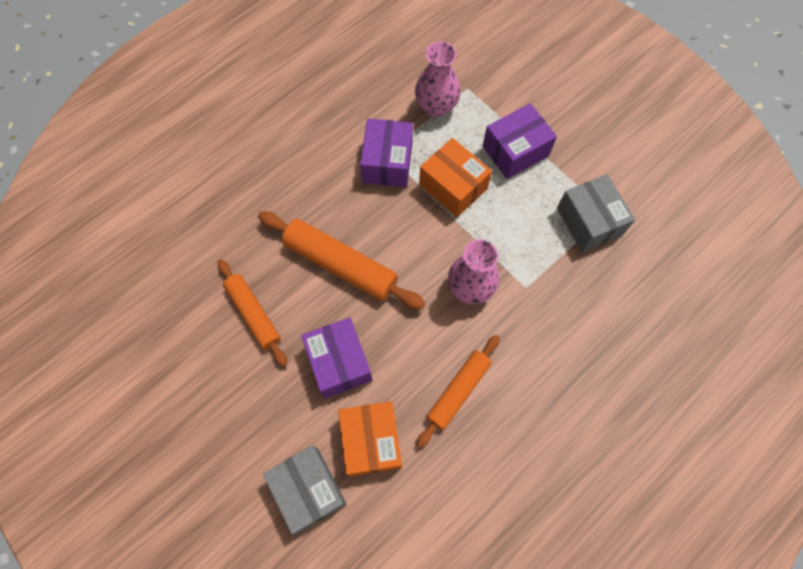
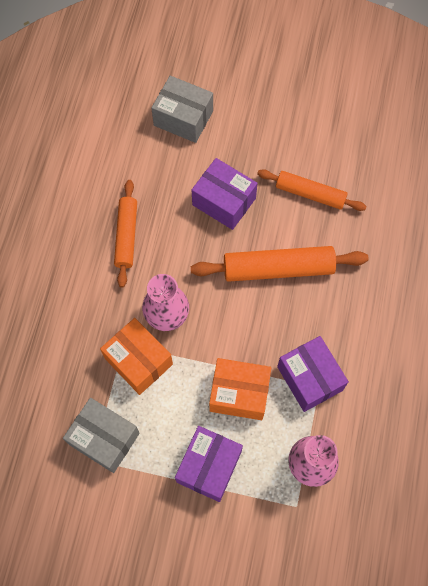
camera: 145 degrees right, 0 degrees up
(371, 441) = (164, 168): orange box -> orange box (138, 361)

